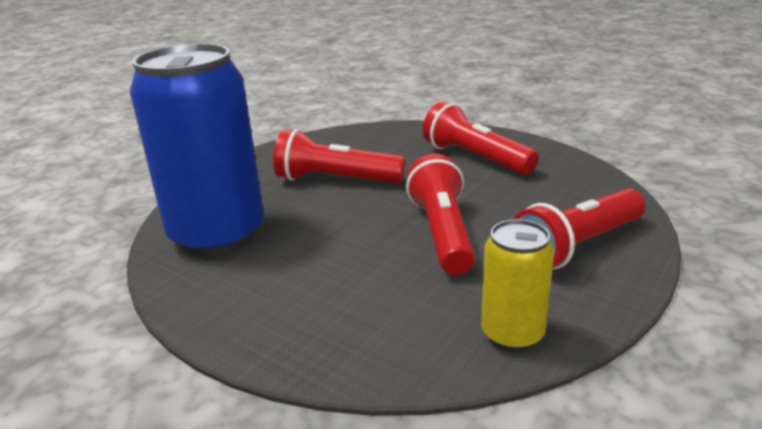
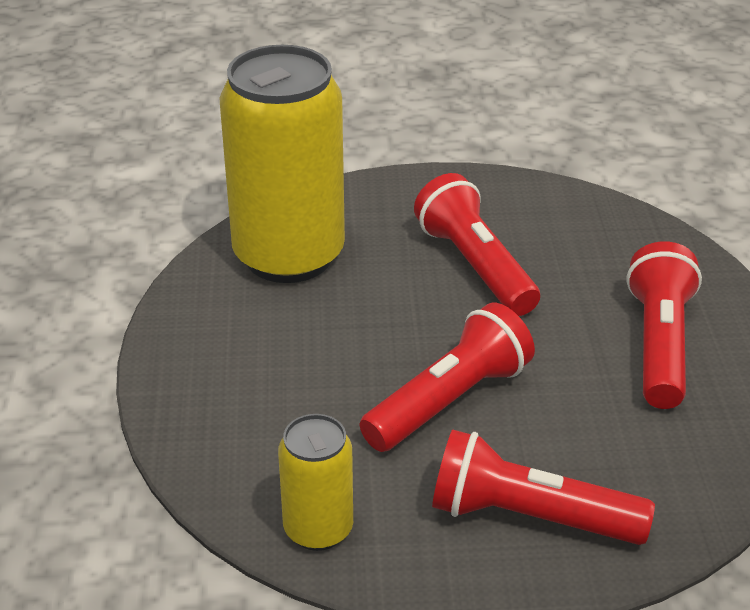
camera: 50 degrees right, 10 degrees up
(217, 235) = (289, 256): blue can -> yellow can

